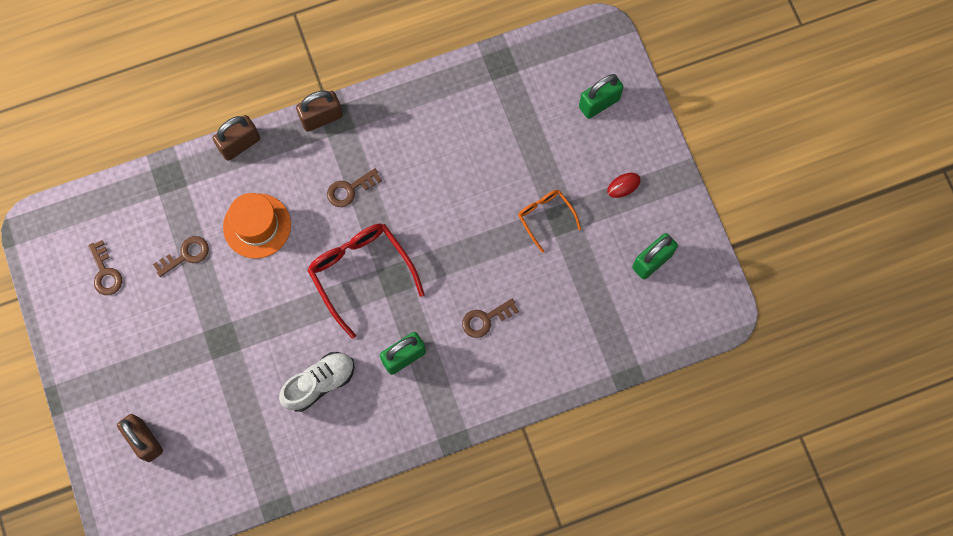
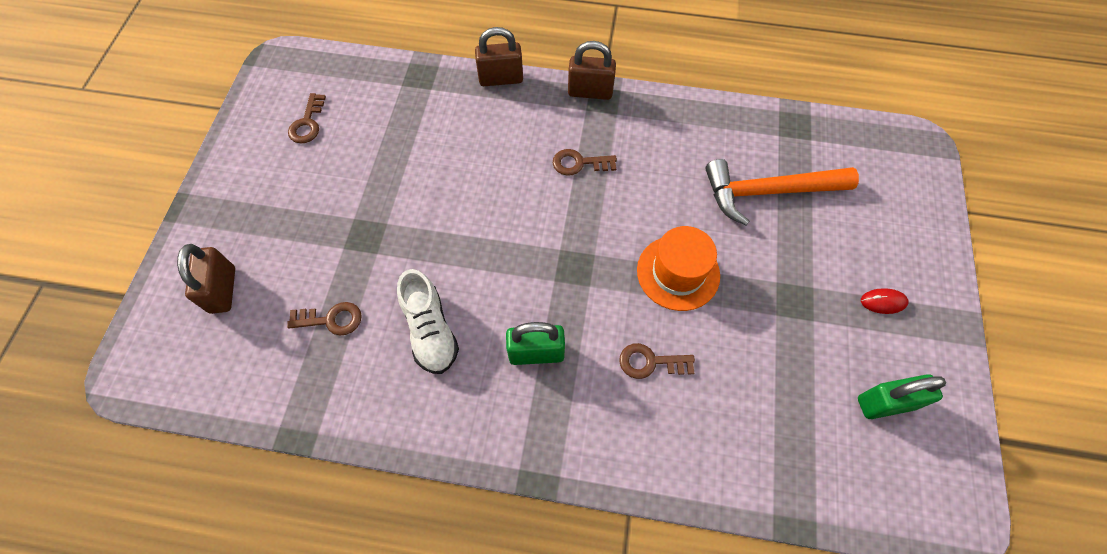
camera: 30 degrees right, 10 degrees down
(186, 255) = (388, 144): brown key -> brown key (331, 319)
(257, 226) = (470, 151): orange hat -> orange hat (678, 272)
(320, 383) = (430, 331): white shoe -> white shoe turned 75 degrees clockwise
(361, 273) = (543, 244): red glasses -> none
(505, 137) = (767, 192): none -> orange hammer
(545, 217) = (774, 289): orange glasses -> none
(599, 103) = (888, 207): green padlock -> none

